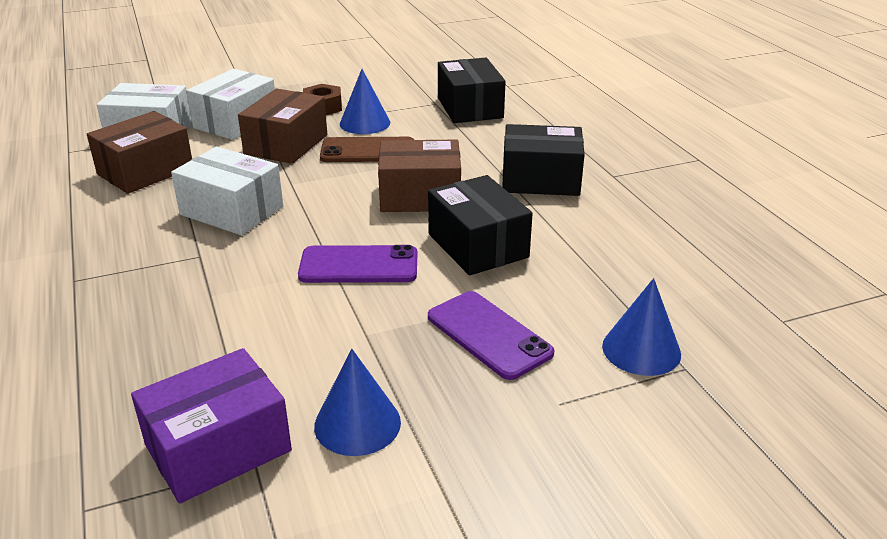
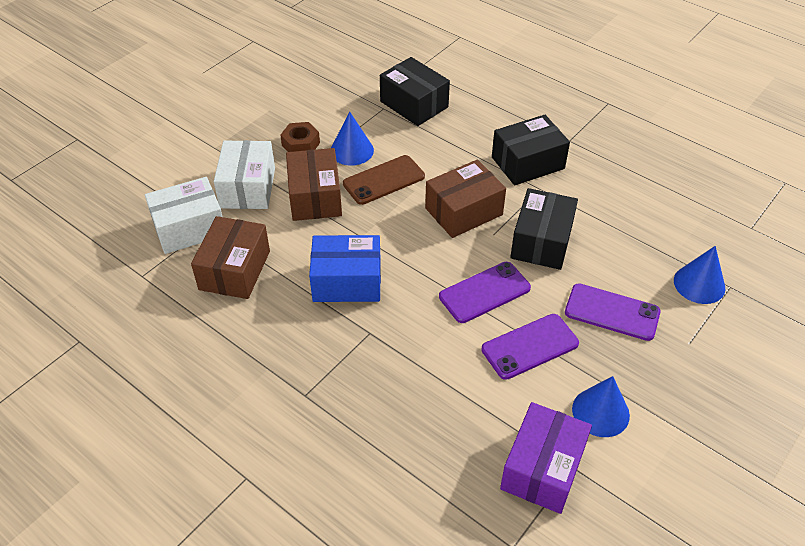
camera: 30 degrees left, 15 degrees up
(232, 211) = (347, 281): white box -> blue box
(350, 329) = (530, 347): none -> purple phone
(478, 245) = (541, 241): black box -> black box turned 75 degrees clockwise

